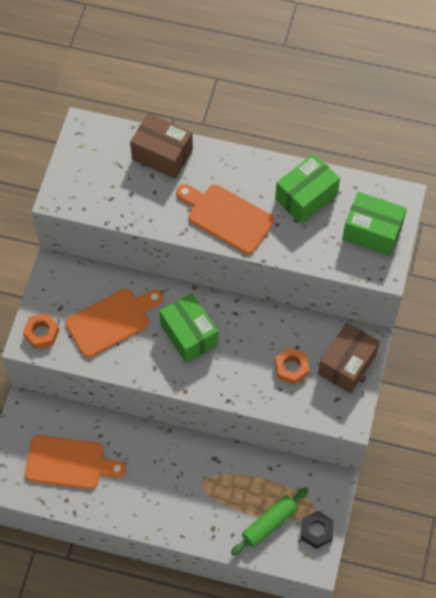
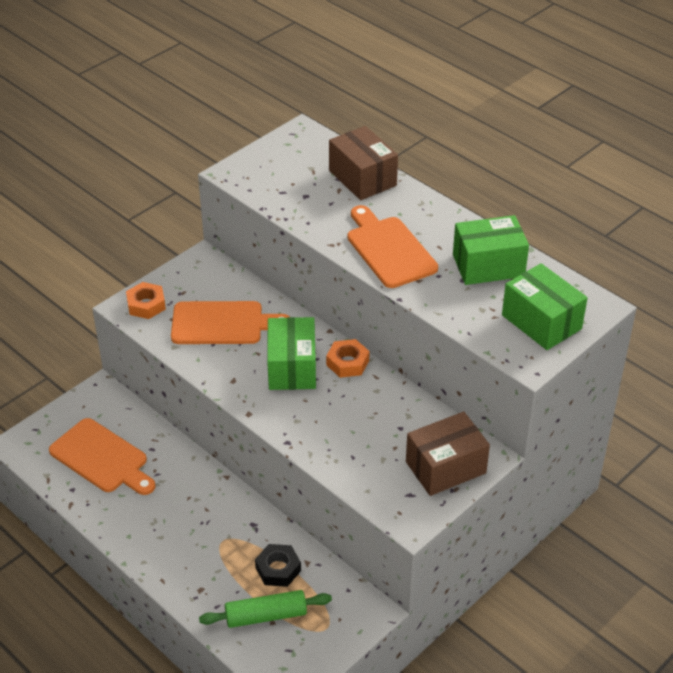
camera: 30 degrees right, 20 degrees down
(291, 368) = (379, 443): orange nut -> orange nut (347, 363)
(316, 531) = (314, 650): black nut -> black nut (278, 569)

